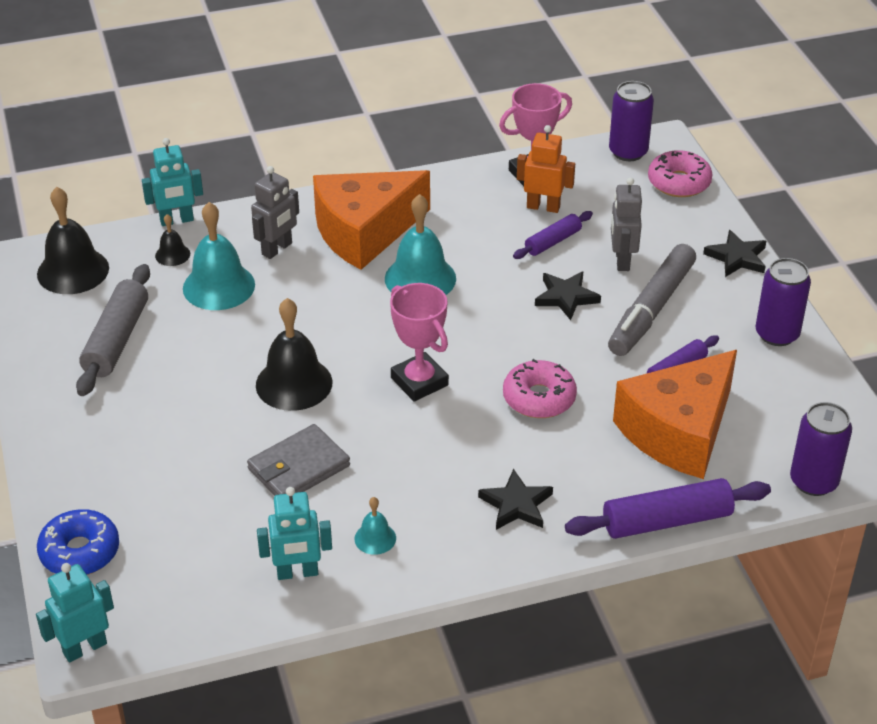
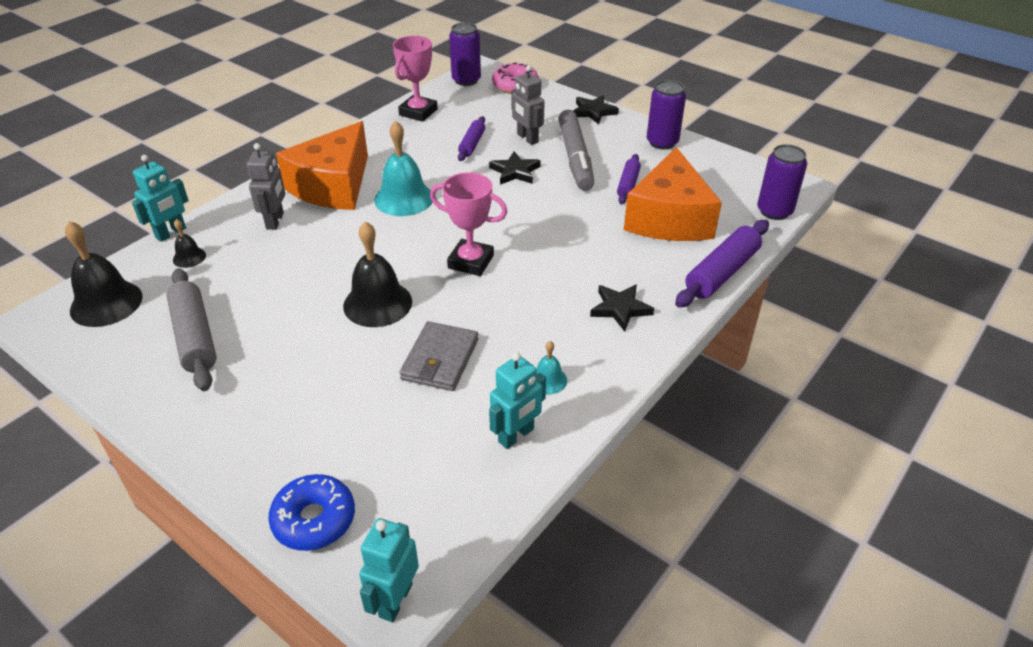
camera: 35 degrees left, 0 degrees up
(219, 286) = (250, 263): turquoise bell -> none
(539, 398) = (562, 237): pink donut -> none
(543, 207) = (444, 127): orange robot -> none

